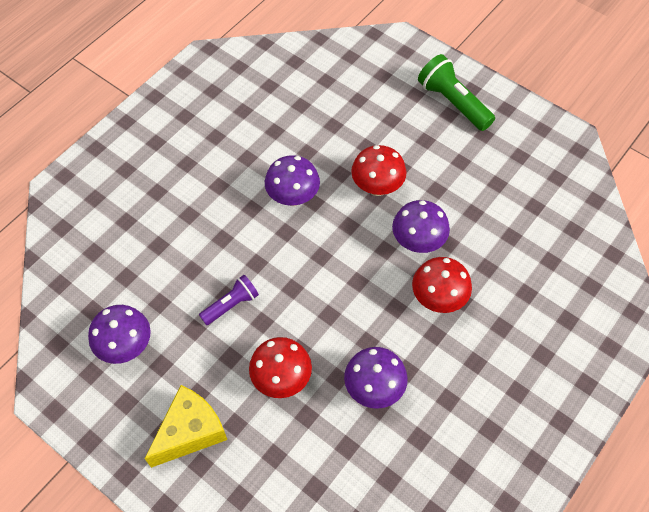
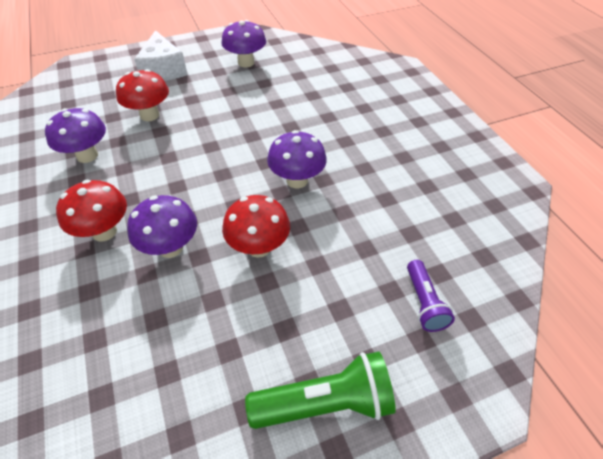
camera: 120 degrees right, 10 degrees down
(190, 432) = (163, 70): yellow cheese -> white cheese
(231, 305) = (229, 112): purple flashlight -> purple flashlight (424, 302)

